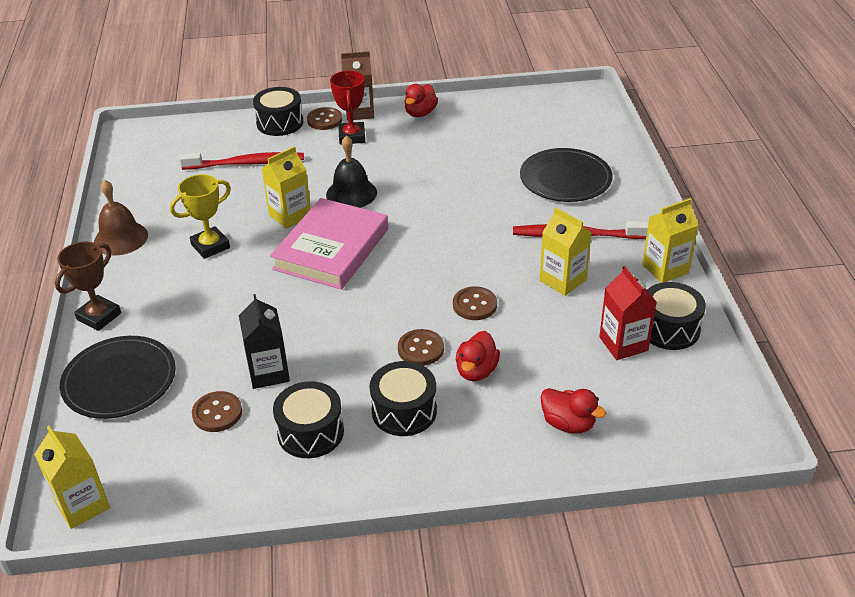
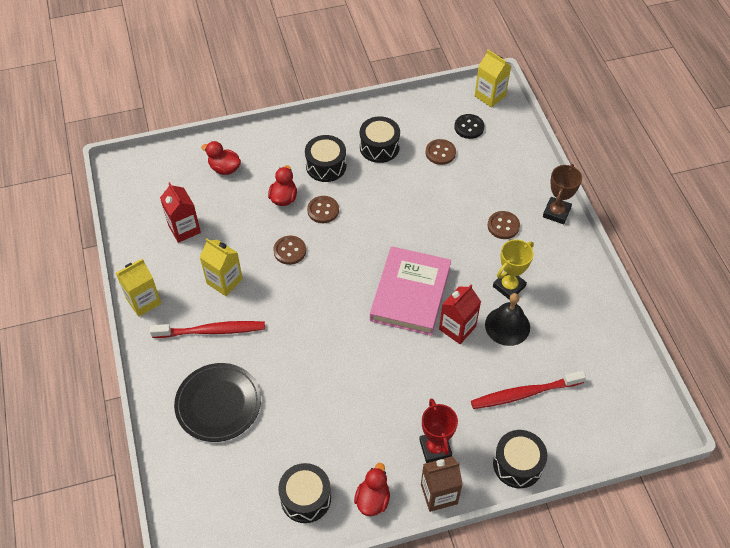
camera: 170 degrees right, 15 degrees up
(119, 380) = (513, 167): black plate -> none
(121, 238) = (586, 287): brown bell -> none
(150, 450) = (469, 127): none -> black button
(268, 372) = (419, 182): black carton -> none
(290, 215) = (457, 328): yellow carton -> red carton
(324, 120) = (472, 475): brown button -> brown button (503, 226)
(351, 193) = (412, 362): black bell -> black bell (507, 326)
(669, 328) = (150, 245): black drum -> black drum (305, 498)

